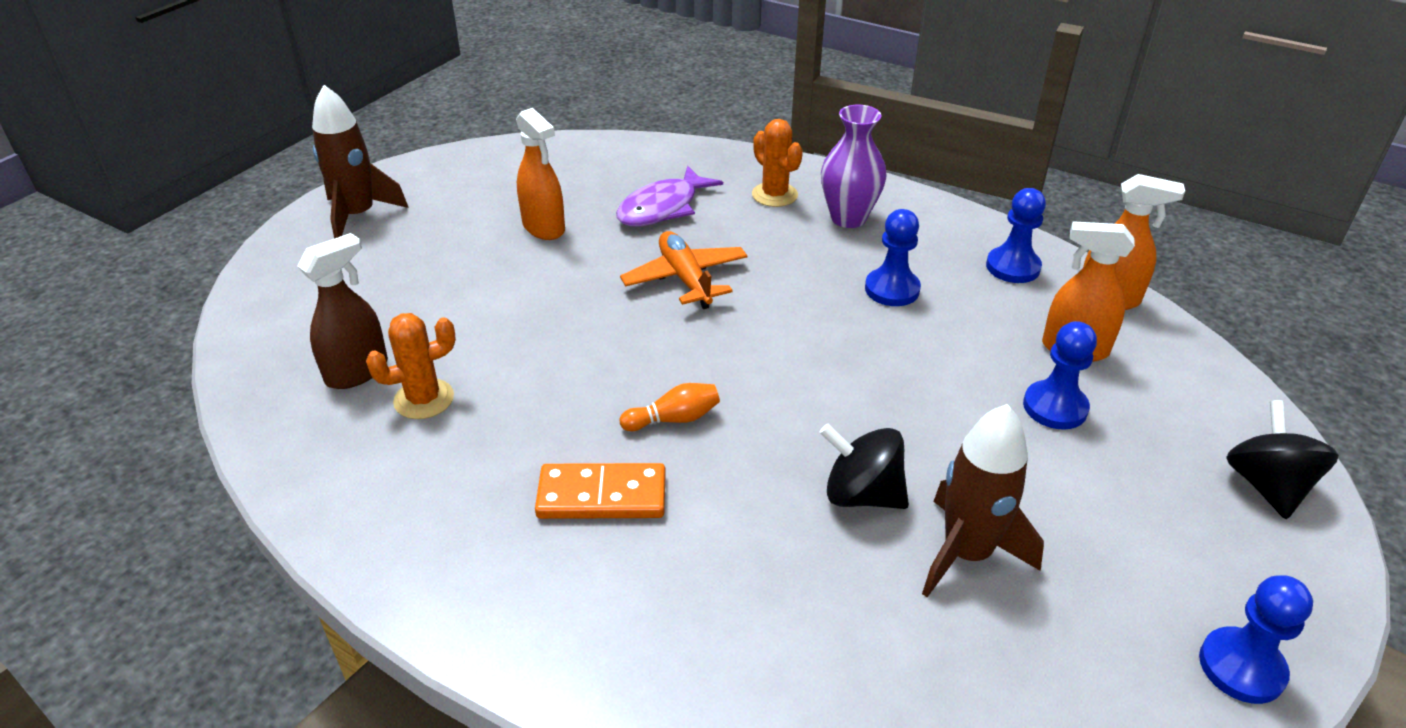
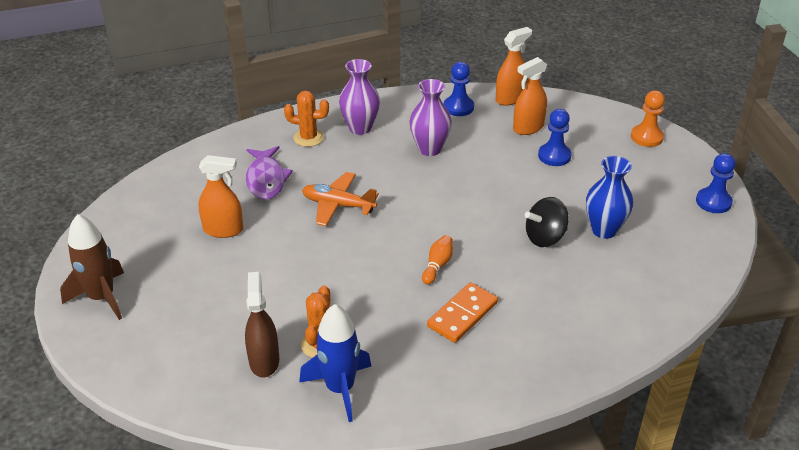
camera: 50 degrees left, 0 degrees up
(360, 458) = (340, 388): none -> blue rocket
(892, 289) = (429, 149): blue pawn -> purple vase
(966, 553) = (604, 230): brown rocket -> blue vase
(1266, 485) = (646, 137): black spinning top -> orange pawn

